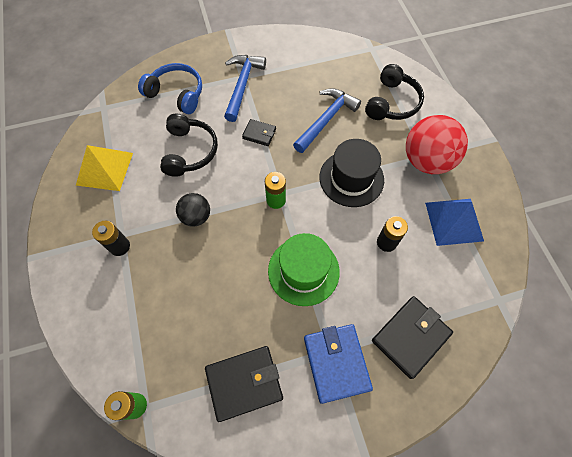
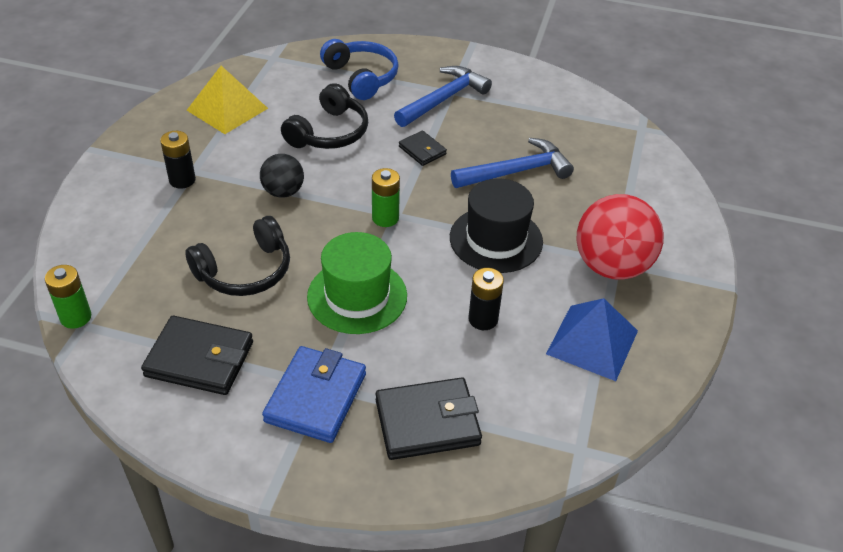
camera: 30 degrees right, 20 degrees down
(392, 103) = (619, 191): black headphones -> black headphones (245, 271)

